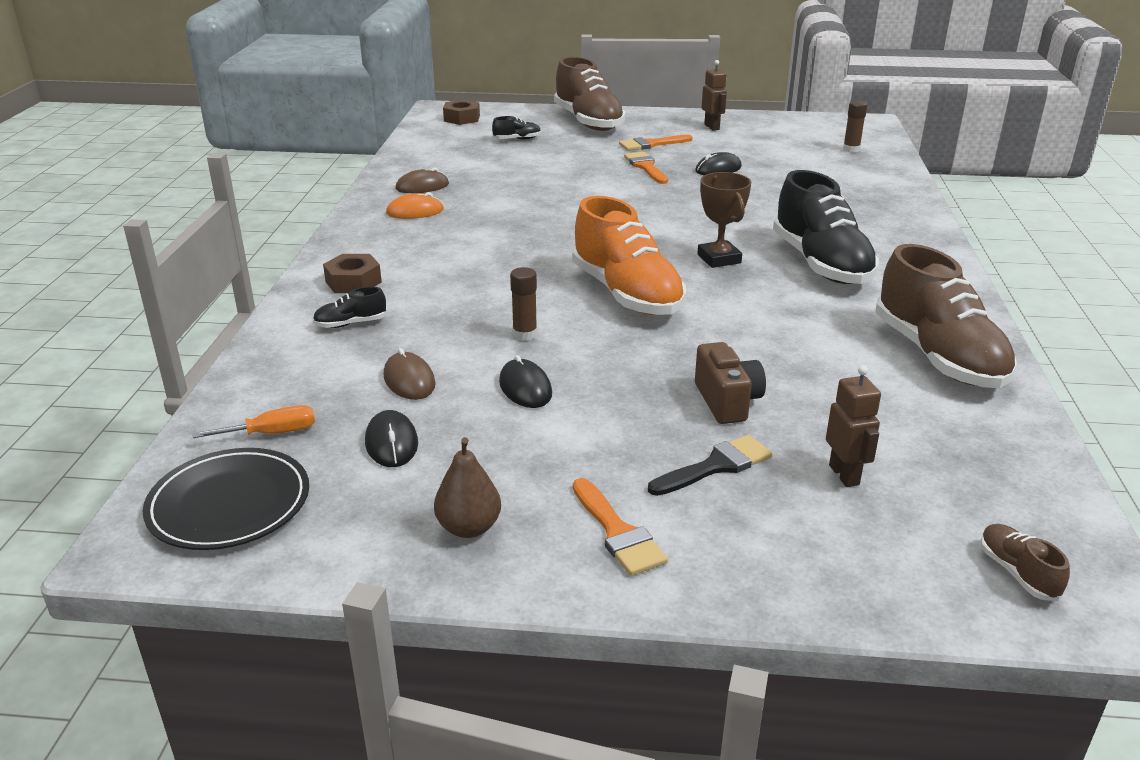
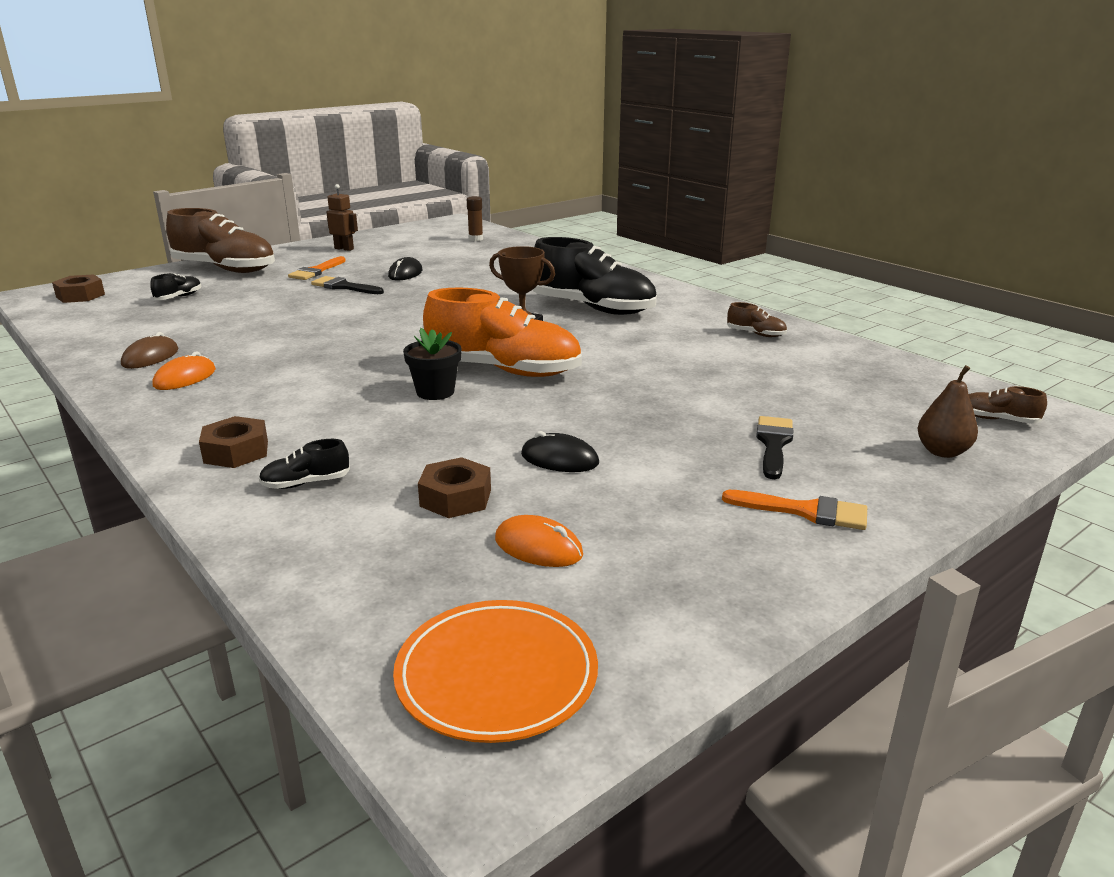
camera: 45 degrees left, 5 degrees down
(229, 504) = (496, 675): black plate -> orange plate
(272, 433) = (414, 599): orange screwdriver -> none
(350, 324) = (306, 483): black shoe -> black shoe turned 45 degrees clockwise
(391, 443) = (538, 547): black mouse -> orange mouse
(409, 380) = (456, 498): brown mouse -> brown nut
(469, 528) = (717, 566): brown pear -> brown pear (942, 452)
(525, 334) = (483, 426): brown glue stick -> none
(543, 291) = (435, 392): none -> black flower pot
(646, 167) = (344, 287): orange brush -> black brush
(727, 401) = (703, 406): brown camera -> none
(844, 475) = (841, 414): brown robot -> none
(938, 356) = (756, 334): brown shoe -> brown shoe, size x0.41

